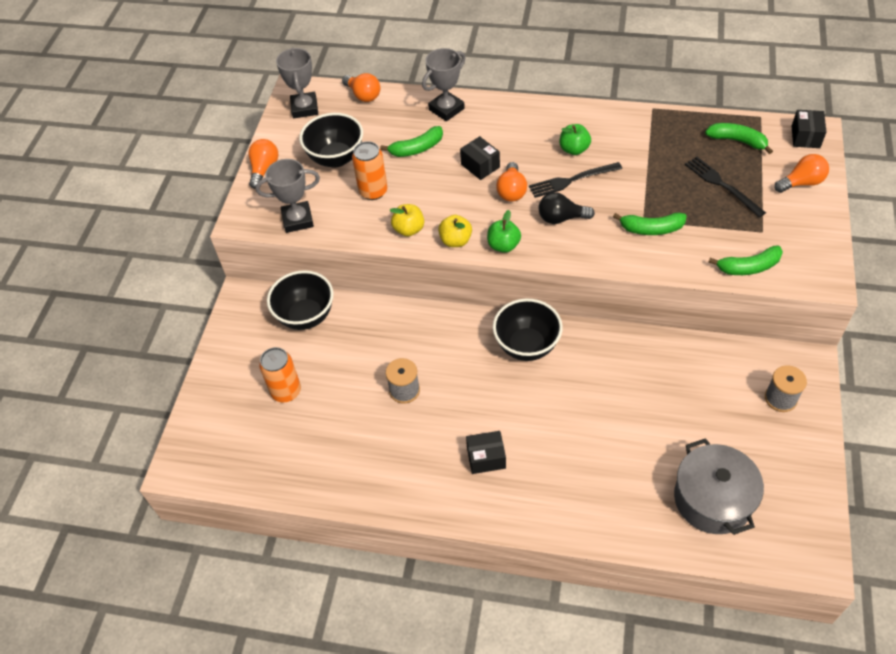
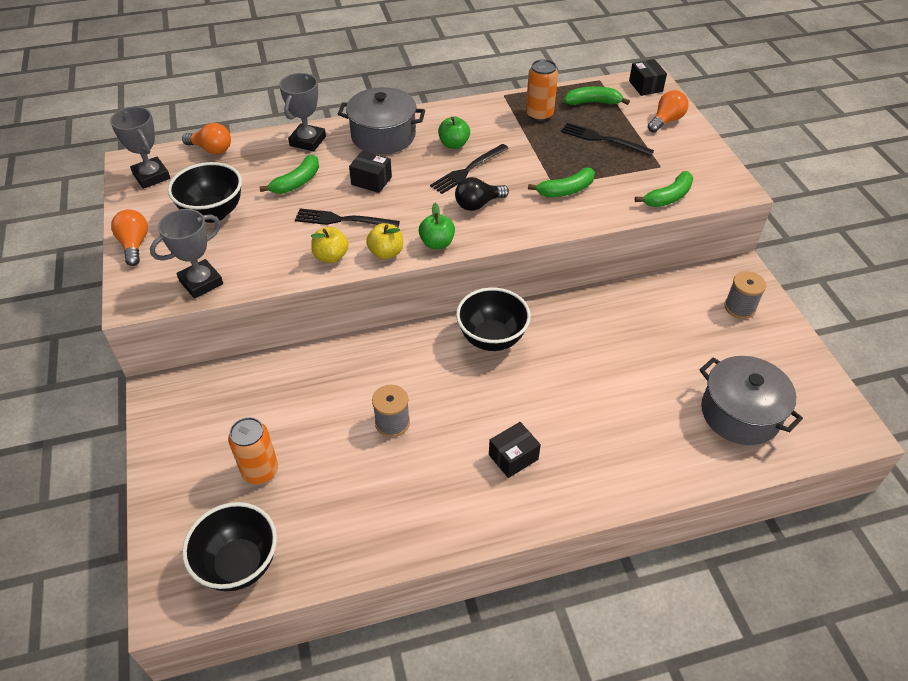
camera: 30 degrees left, 5 degrees down
(306, 316) = (243, 387): black bowl -> black bowl (239, 564)
(373, 191) = (272, 232): orange can -> orange can (539, 114)
(436, 197) = (342, 220): none -> black fork
(511, 191) = (416, 194): orange light bulb -> none
(515, 122) = (383, 136): none -> grey pot

